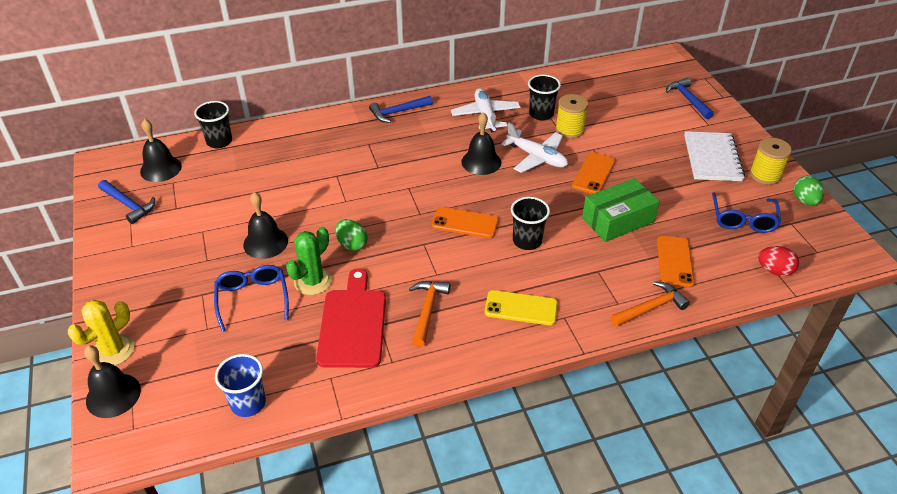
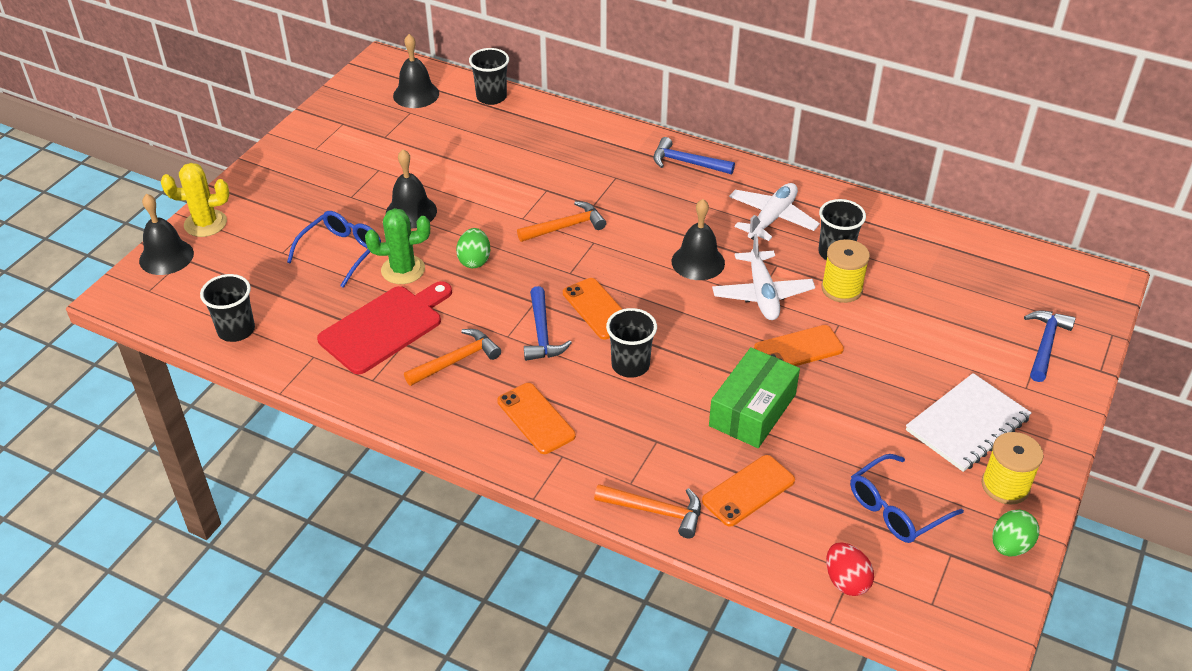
camera: 45 degrees right, 0 degrees up
(128, 205) = (355, 112): blue hammer -> blue hammer (542, 333)
(248, 403) = (236, 330): blue cup -> black cup
(379, 189) = (565, 227): none -> orange hammer
(521, 308) = (536, 418): yellow phone -> orange phone
(618, 220) = (752, 410): green box -> green box turned 75 degrees counterclockwise

